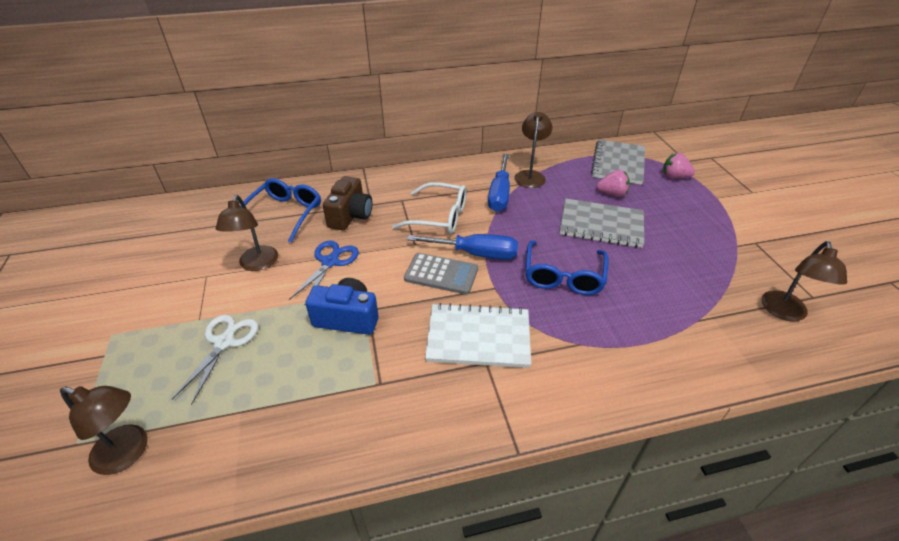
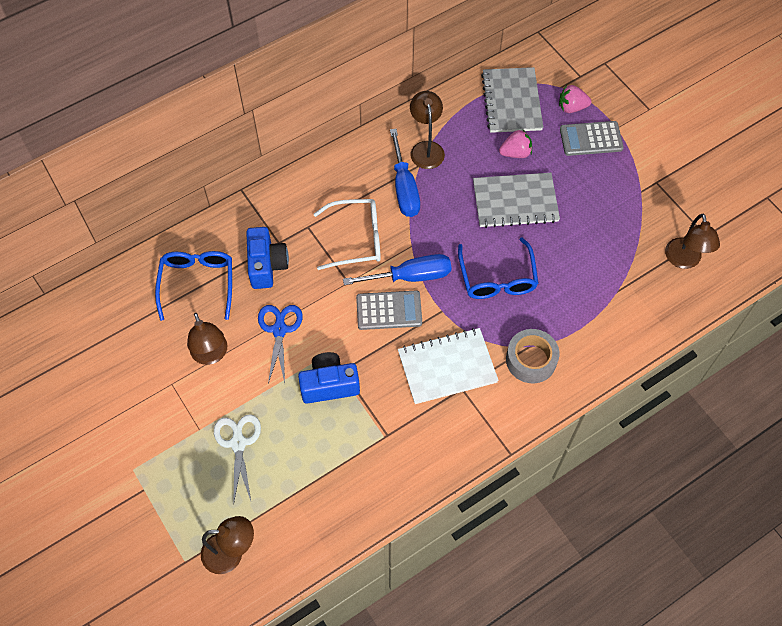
camera: 20 degrees left, 20 degrees up
(350, 216) = (266, 265): brown camera -> blue camera
(577, 357) = (531, 360): none -> grey tape
(689, 199) = (591, 139): none -> grey calculator

